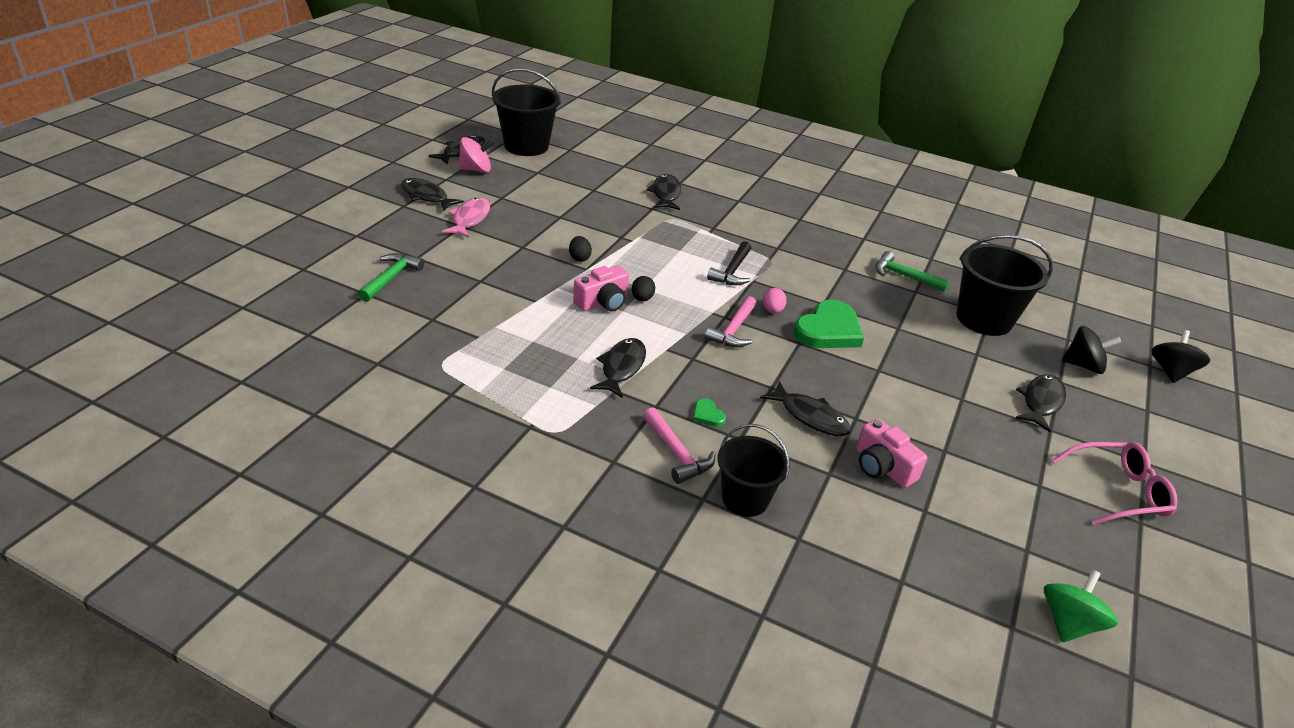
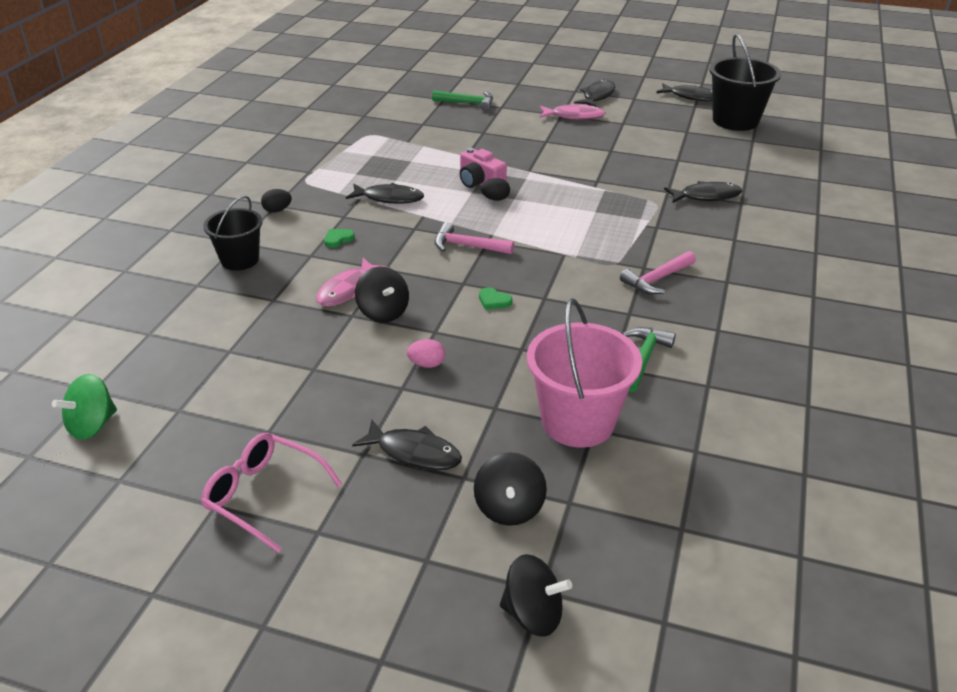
camera: 85 degrees right, 0 degrees up
(476, 170) = (663, 107): pink spinning top -> none
(579, 258) = (544, 166): black egg -> black egg (277, 210)
(677, 453) = (288, 228): pink hammer -> pink hammer (657, 279)
(732, 271) = (574, 241): black hammer -> none
(772, 311) = (512, 266): pink egg -> pink egg (427, 364)
(810, 416) = (348, 289): black fish -> pink fish
(828, 330) = (494, 301): green heart -> green heart, size x0.43
(849, 397) = (383, 312): none -> black spinning top
(882, 467) = (284, 329): pink camera -> none
(983, 319) = (578, 422): black bucket -> pink bucket
(1068, 623) = (92, 425): green spinning top -> green spinning top turned 105 degrees clockwise
(1118, 491) = (264, 495): pink glasses -> pink glasses turned 135 degrees clockwise

